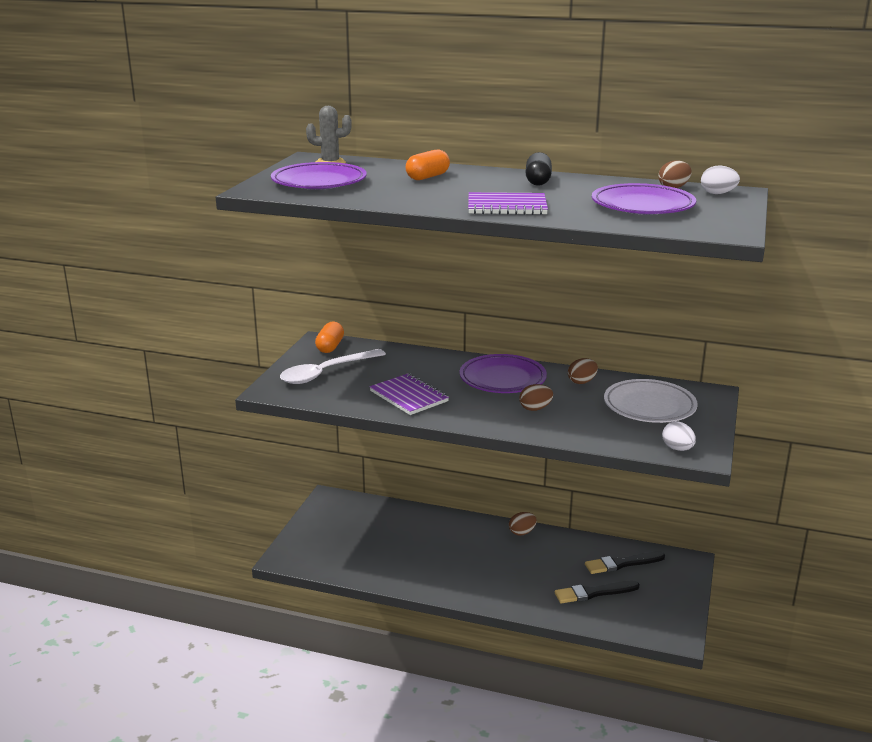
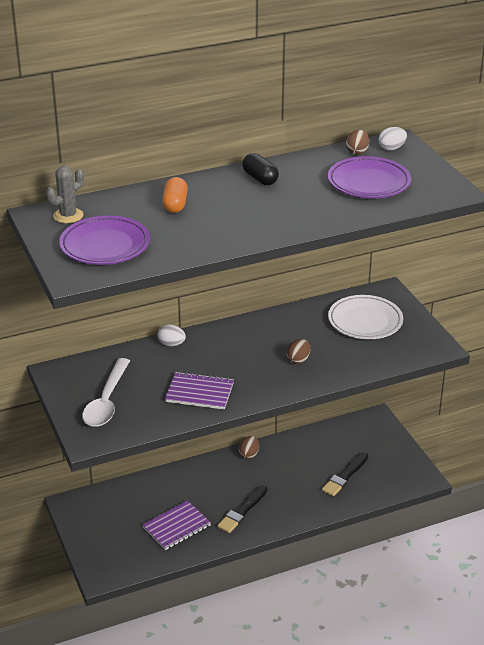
camera: 40 degrees left, 10 degrees up
(330, 347) = (71, 374): orange capsule -> none
(502, 379) = (243, 343): purple plate -> none
(507, 206) = (287, 220): purple notebook -> purple notebook (176, 527)
(582, 382) = (298, 319): brown egg -> none
(622, 564) = (339, 443): black brush -> black brush (242, 511)
(677, 449) = (421, 350): white egg -> white egg (171, 344)

